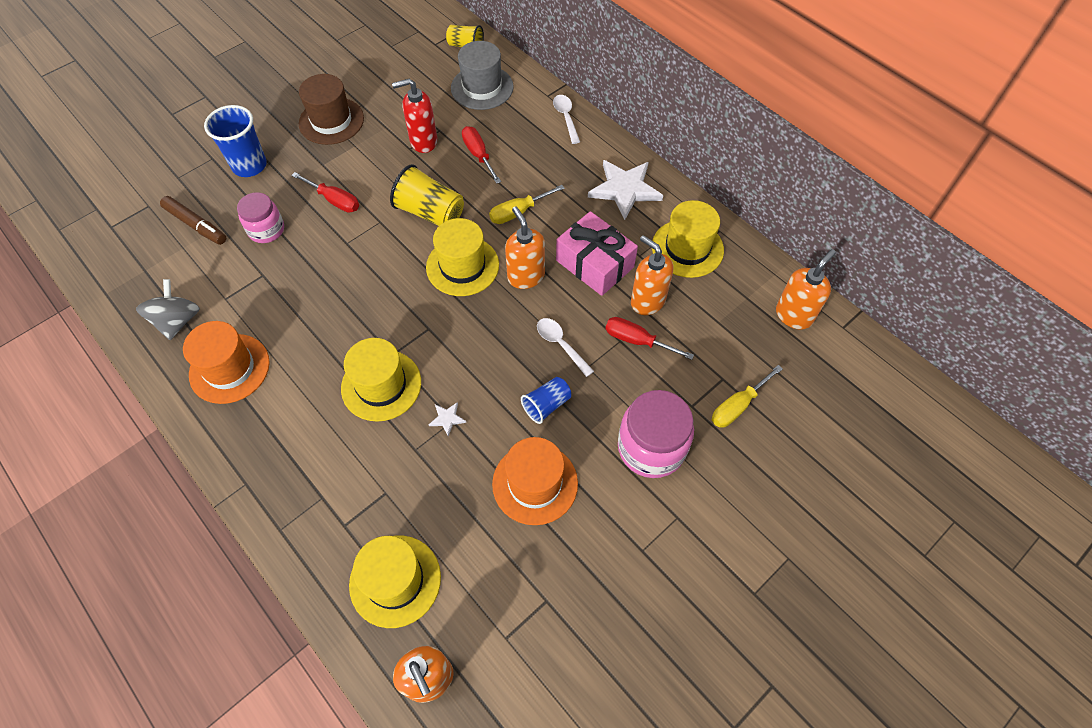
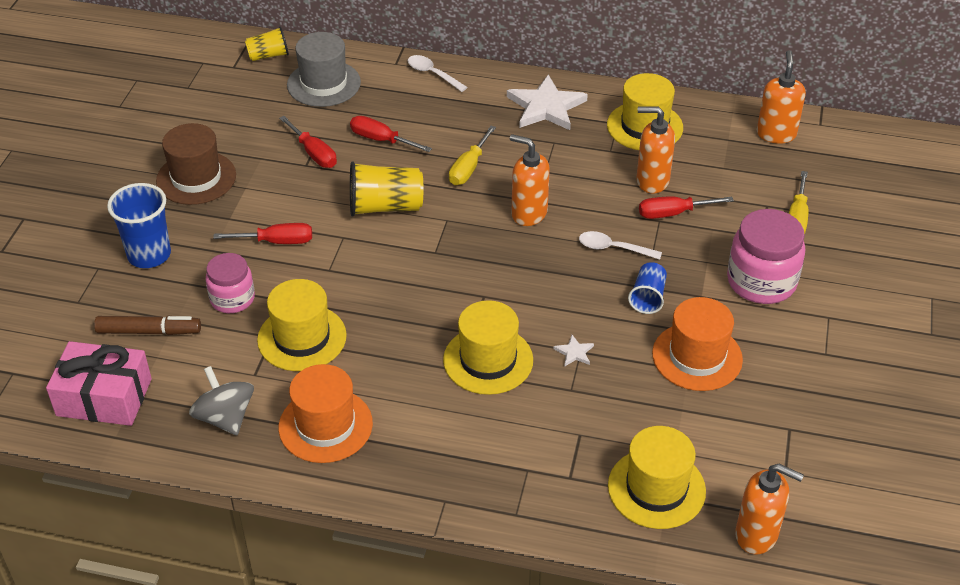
camera: 35 degrees left, 15 degrees down
(423, 141) = (313, 153): red soap dispenser -> red screwdriver
(462, 266) = (462, 233): yellow hat -> yellow hat (302, 338)
(595, 264) = (579, 175): pink gift -> pink gift (104, 397)

